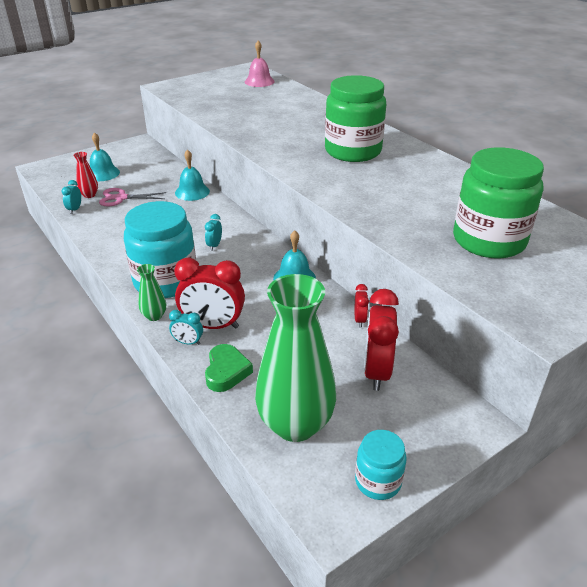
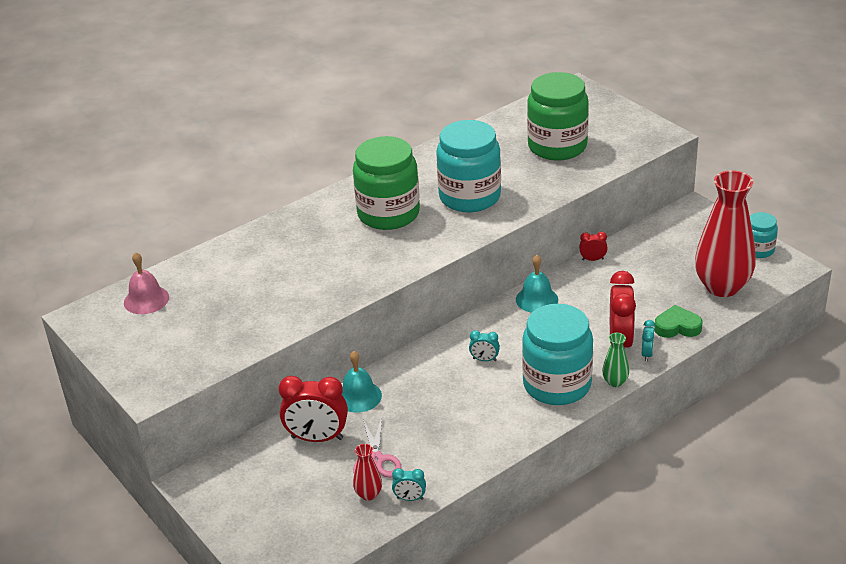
camera: 90 degrees left, 0 degrees up
(103, 173) = (301, 497): turquoise bell -> none
(295, 424) = (722, 287): green vase -> red vase
(376, 371) = (654, 250): red clock -> red clock (317, 438)
(380, 187) = (470, 197): none -> turquoise jar

